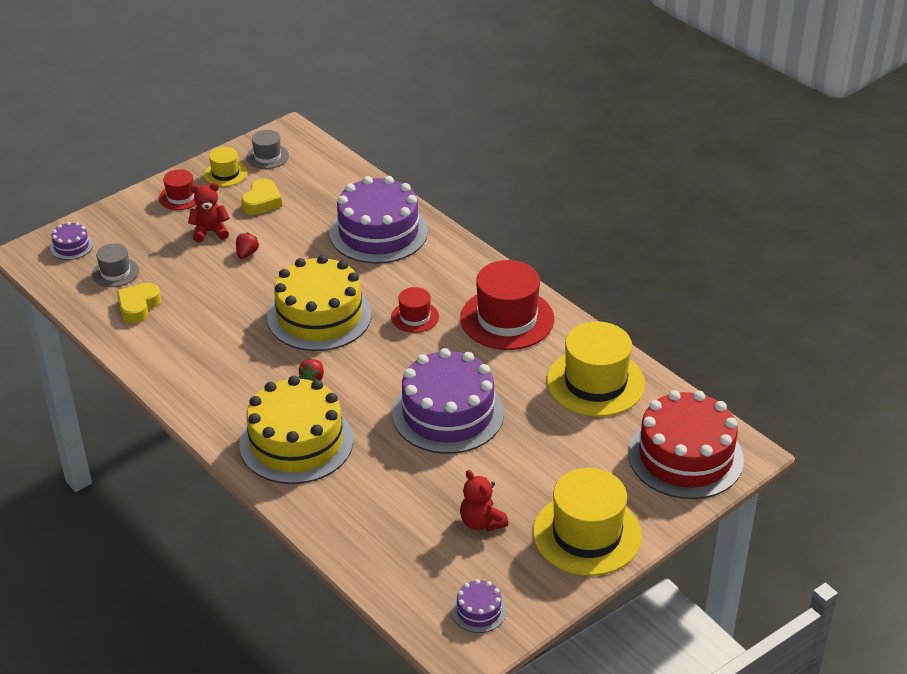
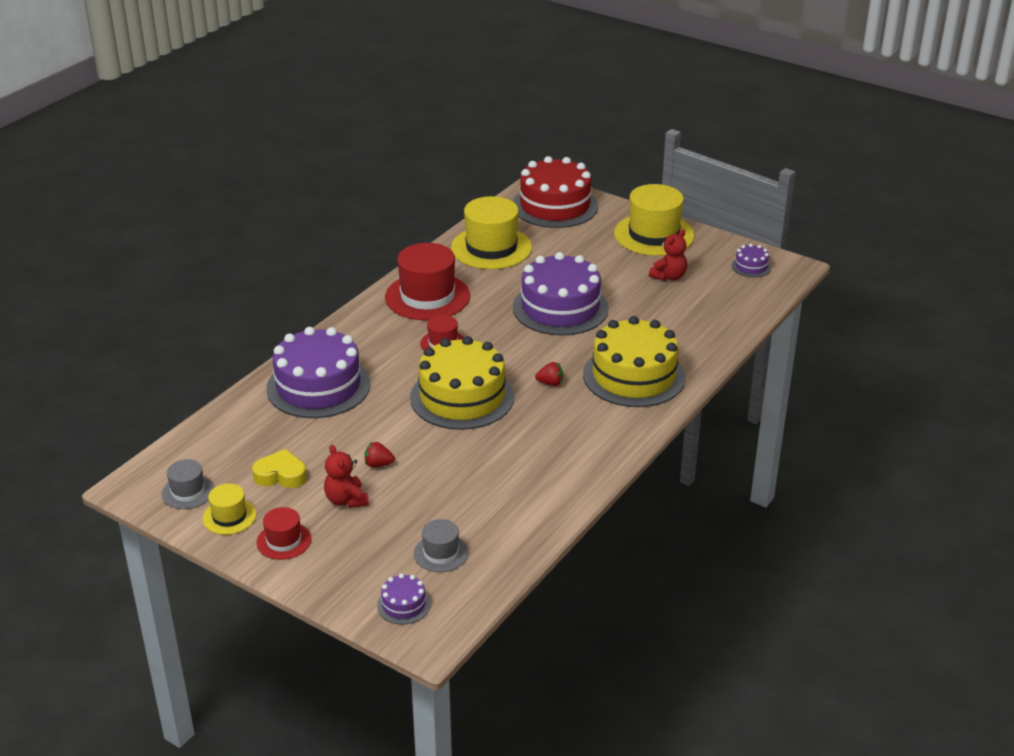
camera: 105 degrees left, 5 degrees down
(138, 306) = (492, 519): yellow heart -> none

